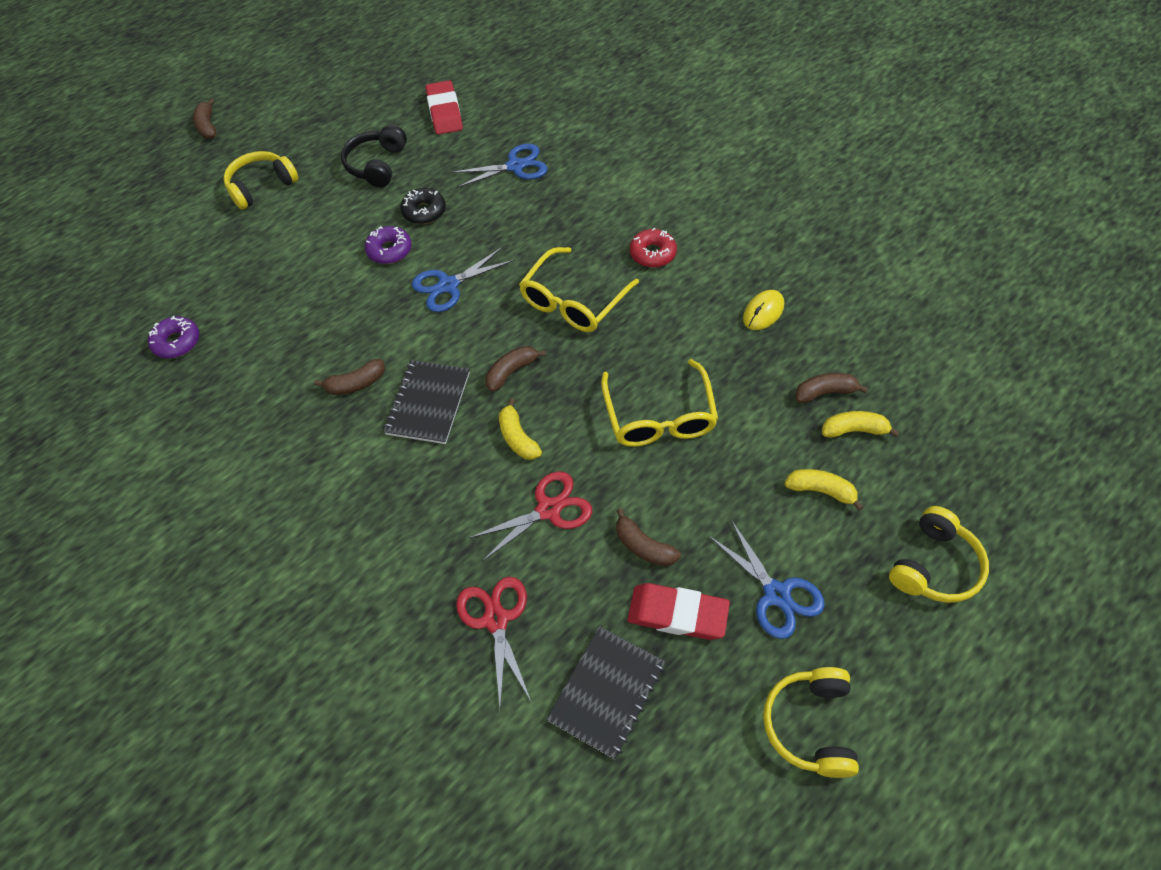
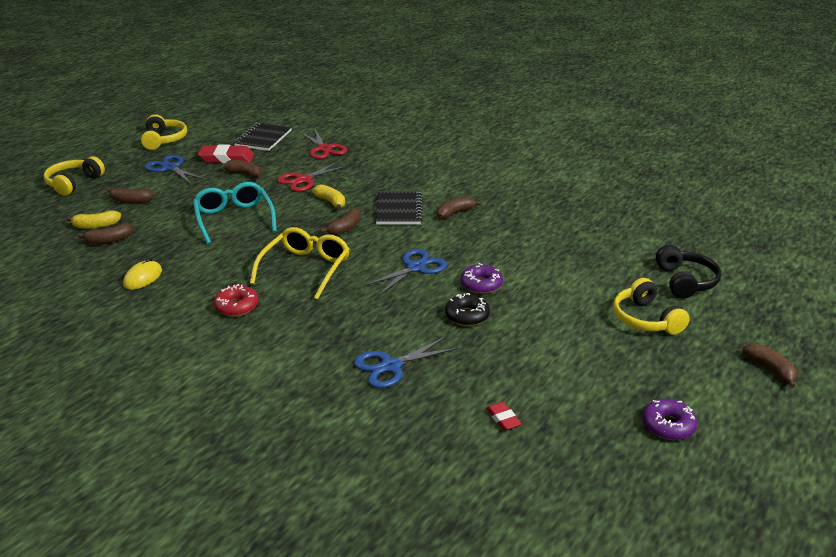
camera: 165 degrees right, 25 degrees down
(177, 342) = (604, 218): purple donut -> purple donut (668, 425)
(261, 186) = (645, 319): yellow headphones -> yellow headphones turned 120 degrees clockwise
(377, 165) = (543, 351): black headphones -> black headphones (685, 281)
(444, 112) = (503, 418): red eraser -> red eraser, size x0.51
(659, 416) = (234, 219): yellow glasses -> turquoise glasses
(821, 491) = (130, 201): yellow banana -> brown banana

